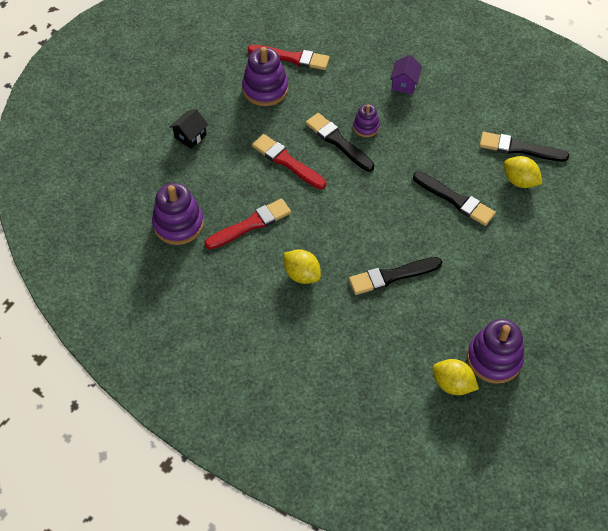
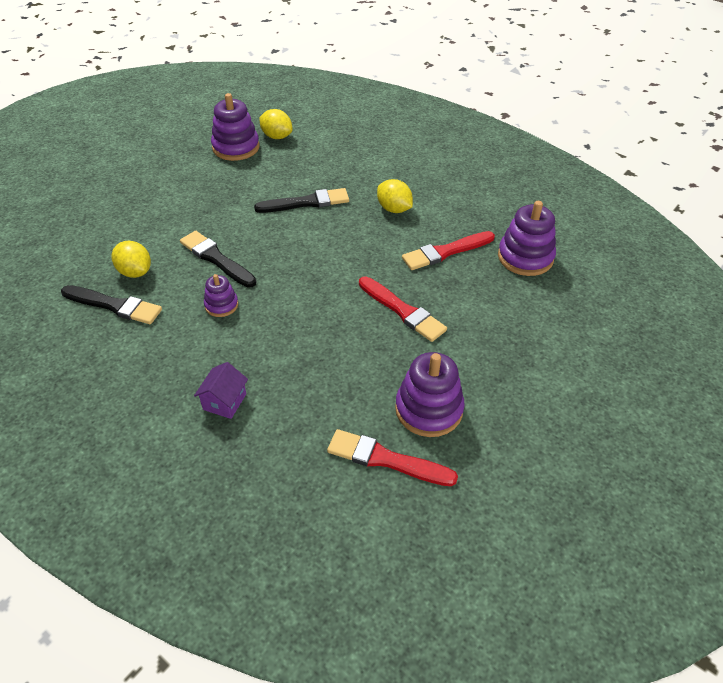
camera: 175 degrees left, 10 degrees down
(190, 136) = (528, 350): black house -> none
(338, 141) = (336, 329): black brush -> none
(366, 127) = (296, 345): purple stacking toy -> purple stacking toy (221, 305)

